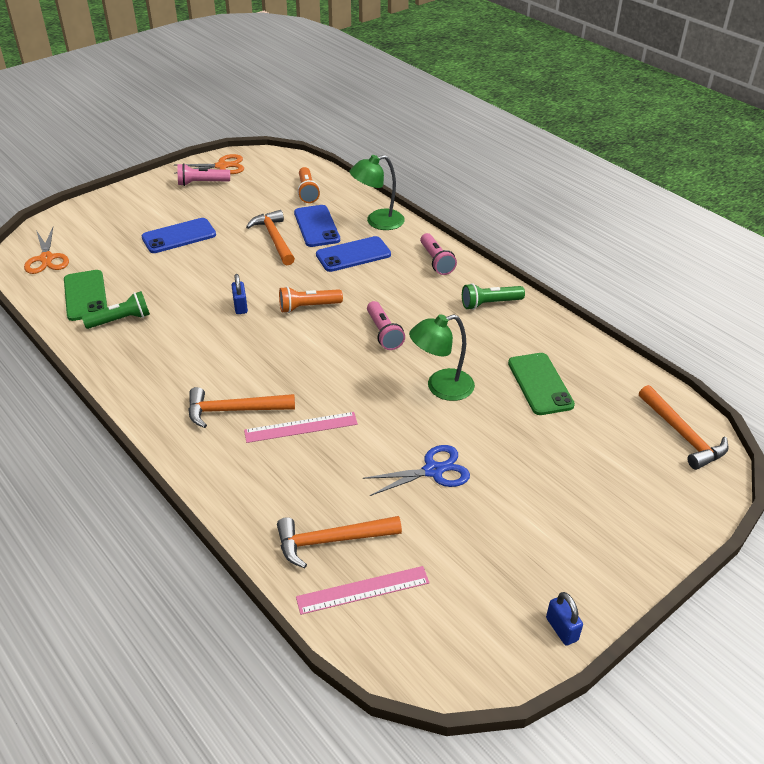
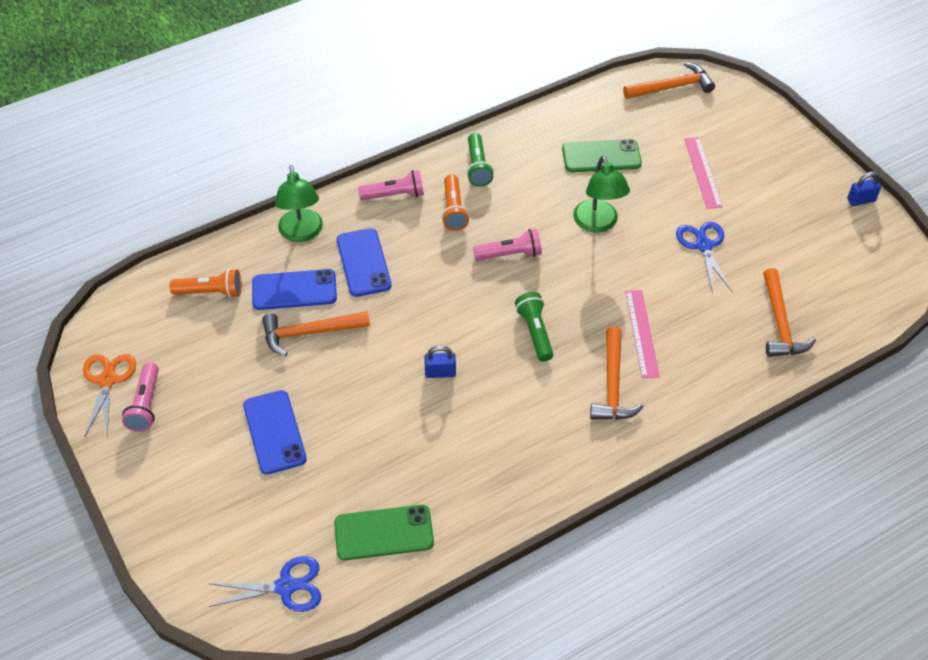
camera: 80 degrees left, 10 degrees up
(46, 259) = (286, 586): orange scissors -> blue scissors
(121, 320) = (442, 491): green flashlight -> green flashlight (535, 332)
(308, 307) = (453, 312): orange flashlight -> orange flashlight (454, 210)
(363, 590) = (830, 308): pink ruler -> pink ruler (702, 172)

